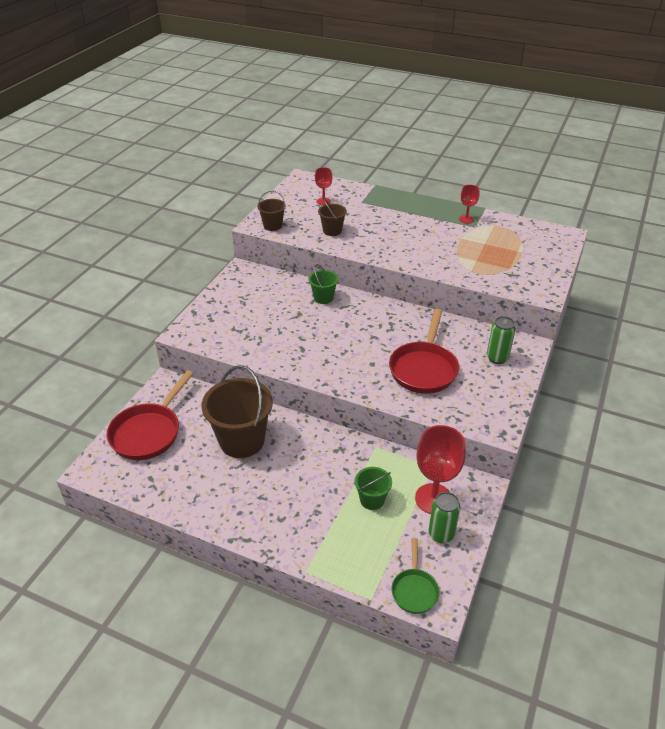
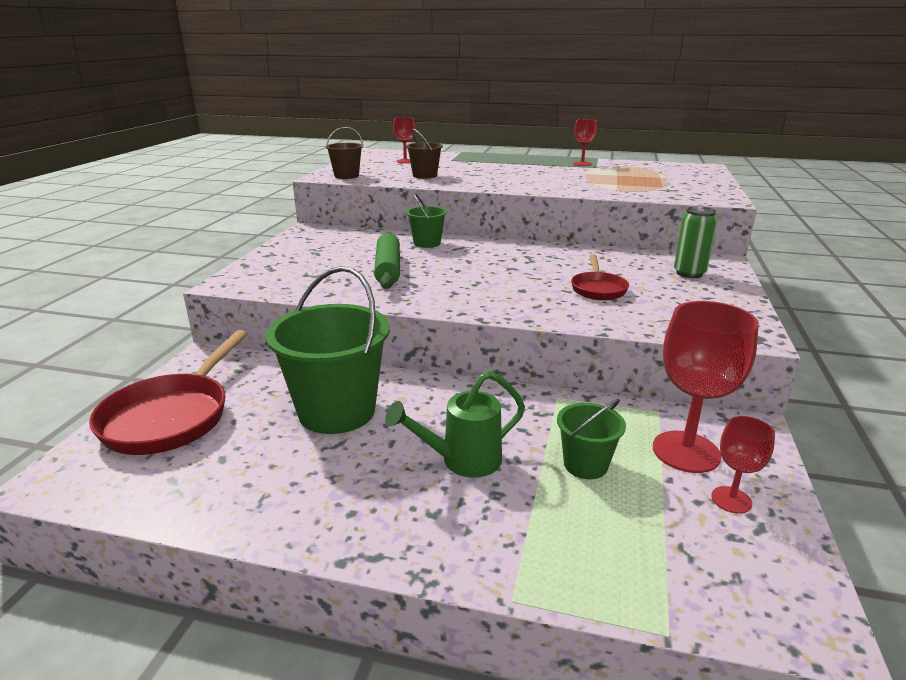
camera: 10 degrees left, 15 degrees down
(242, 440) = (337, 411): brown bucket -> green bucket
(289, 328) = (388, 269): none -> green rolling pin
(304, 487) = (462, 461): none -> green watering can
(414, 590) = (744, 602): green pan -> none
(424, 368) = (598, 289): red pan -> red pan, size x0.56
(441, 534) = (731, 500): green can -> red goblet

